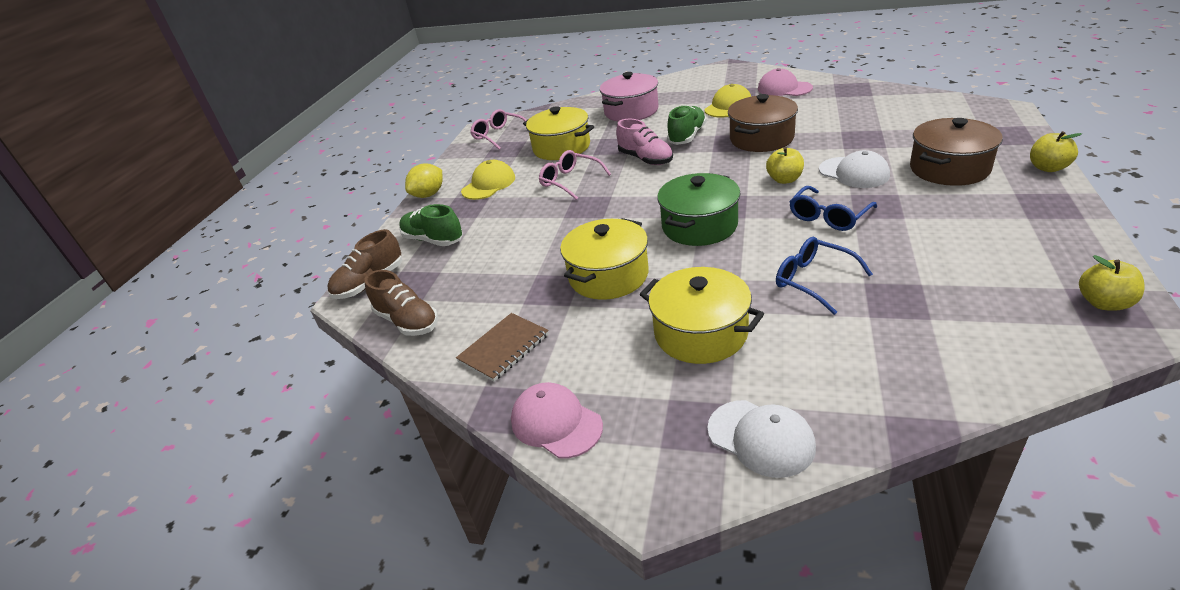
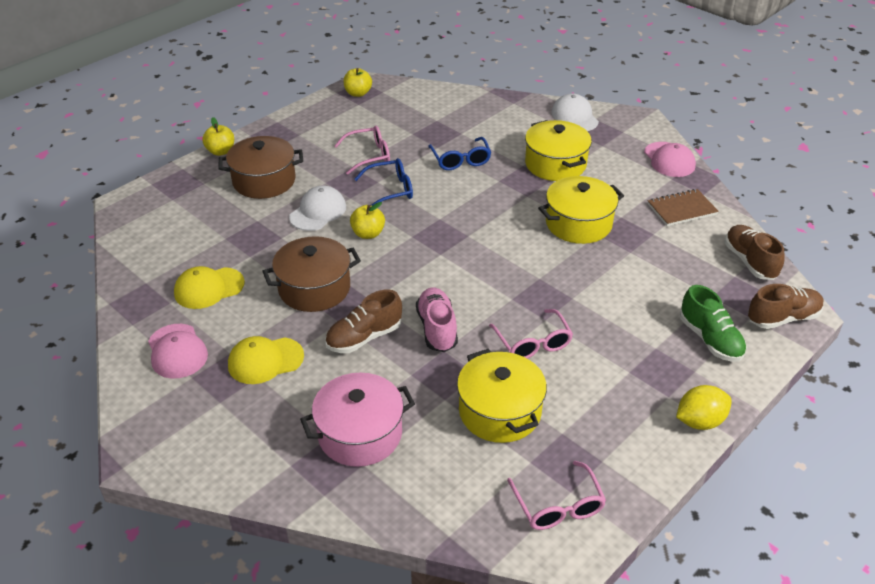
camera: 155 degrees left, 5 degrees up
(488, 184) = (621, 394): yellow cap -> yellow cap (209, 288)
(687, 136) = (364, 337): green shoe -> brown shoe
(699, 226) = (477, 228): green pot -> none
(854, 173) = (318, 212): white cap -> white cap turned 45 degrees clockwise
(912, 235) = (369, 155): none -> pink glasses

